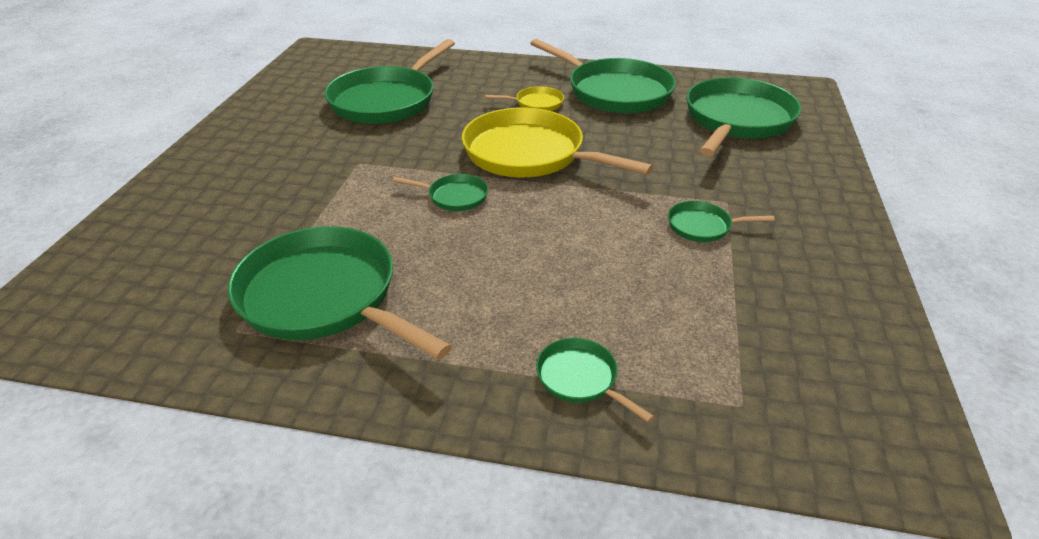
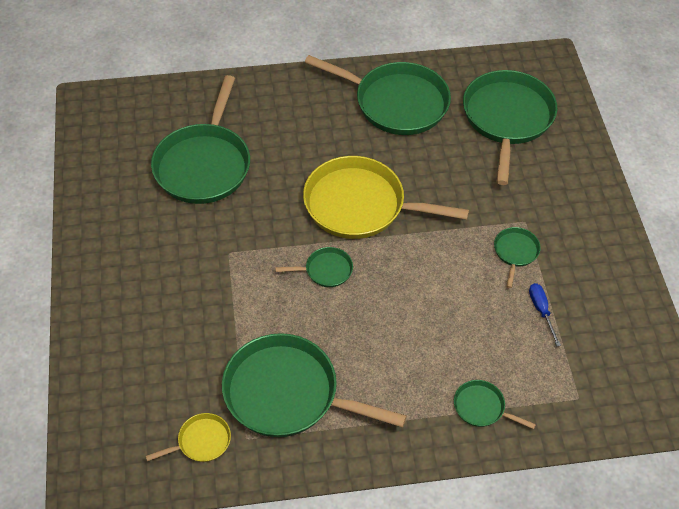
camera: 20 degrees left, 15 degrees up
(536, 103) = (337, 136): yellow pan -> yellow pan (201, 441)
(702, 226) = (515, 252): green pan -> green pan turned 120 degrees clockwise
(717, 290) = (541, 311): none -> blue screwdriver

